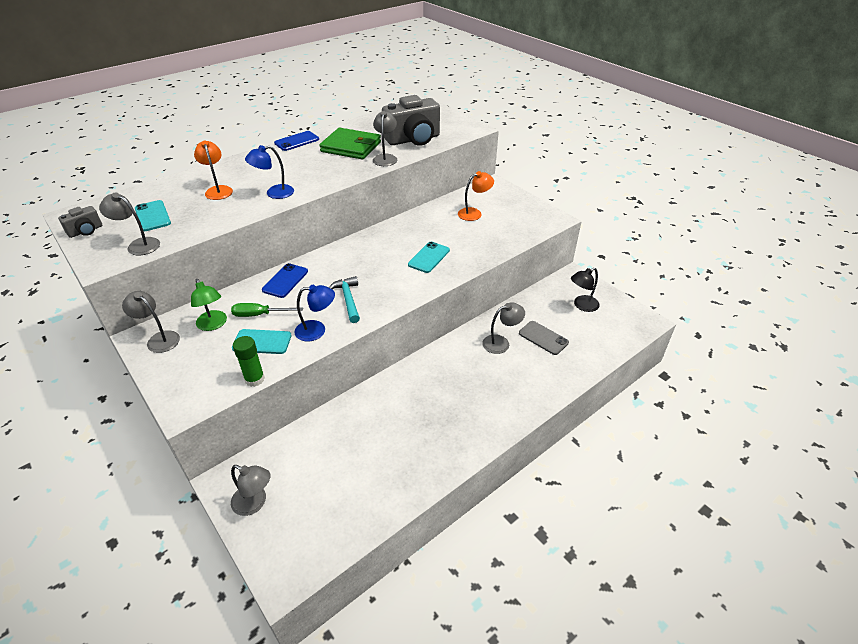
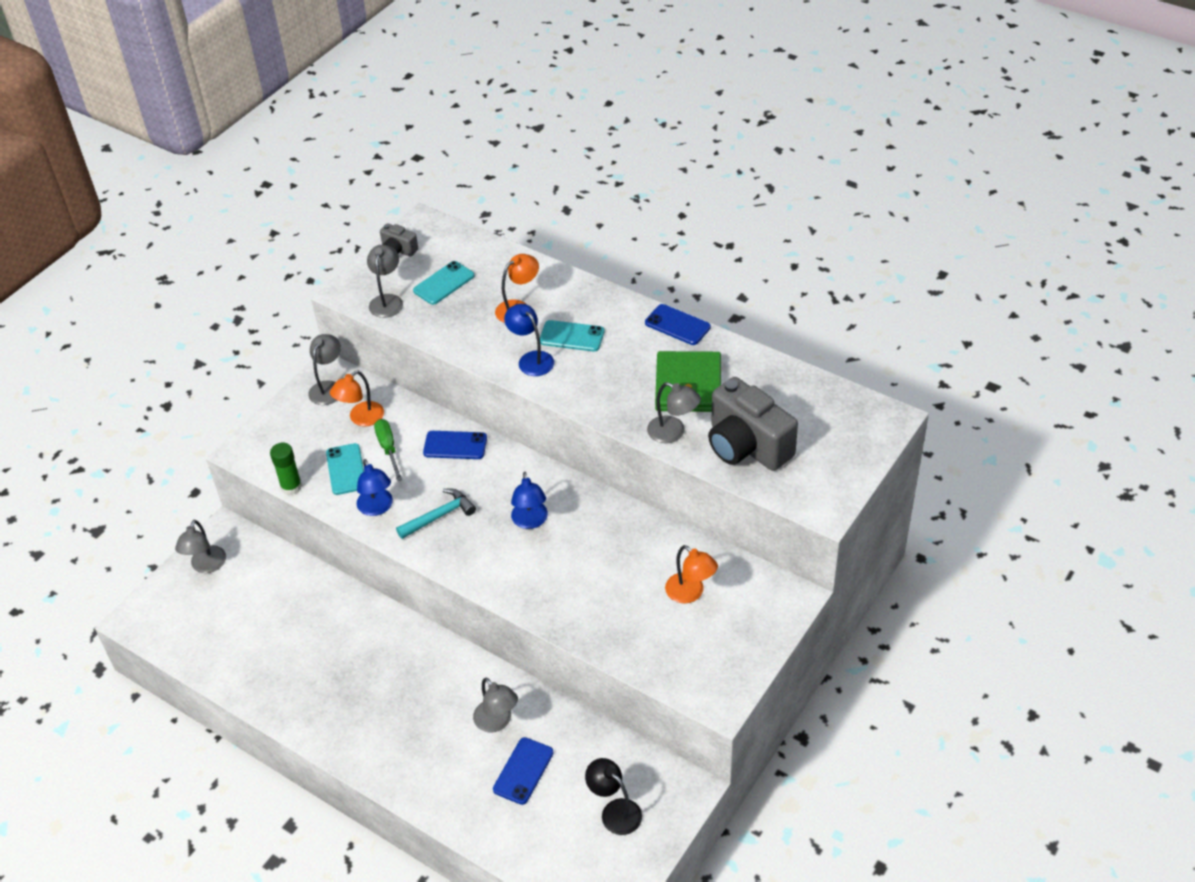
camera: 75 degrees right, 5 degrees up
(213, 325) = (361, 418): green lamp -> orange lamp
(381, 260) = (530, 521): none -> blue lamp
(385, 158) = (673, 433): grey lamp -> grey lamp turned 45 degrees clockwise
(429, 257) = (554, 569): turquoise phone -> turquoise phone (572, 336)
(543, 338) = (523, 771): grey phone -> blue phone

